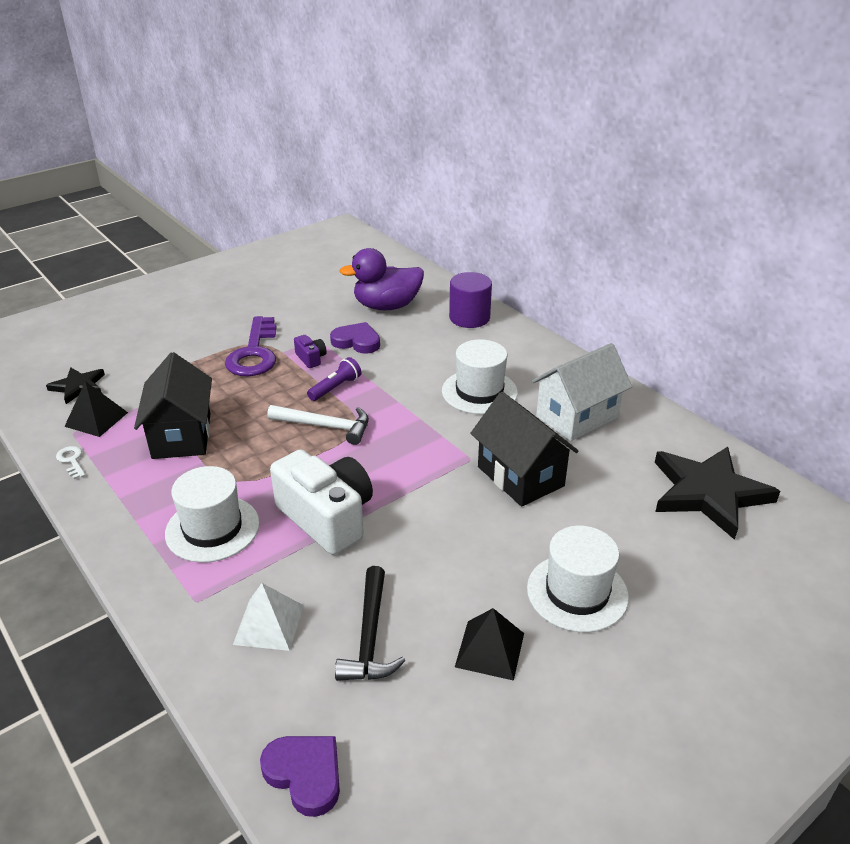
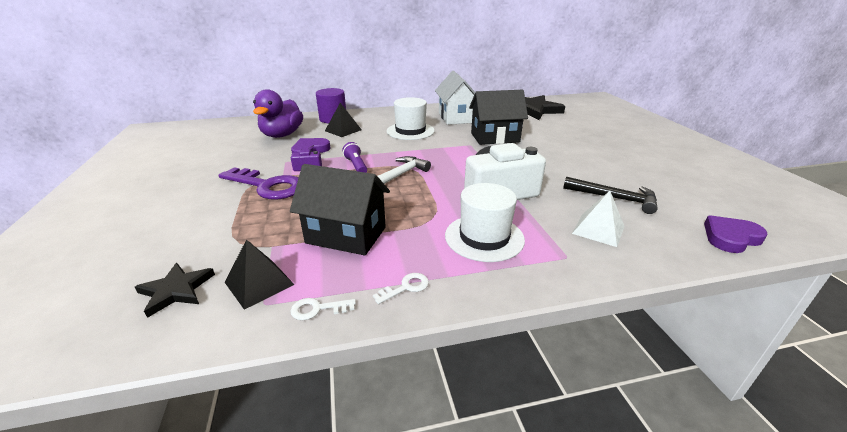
camera: 65 degrees left, 5 degrees down
(110, 498) = (406, 287): none -> white key
(489, 649) = (627, 170): black pyramid -> black pyramid (343, 130)
(577, 592) = (589, 144): white hat -> none

